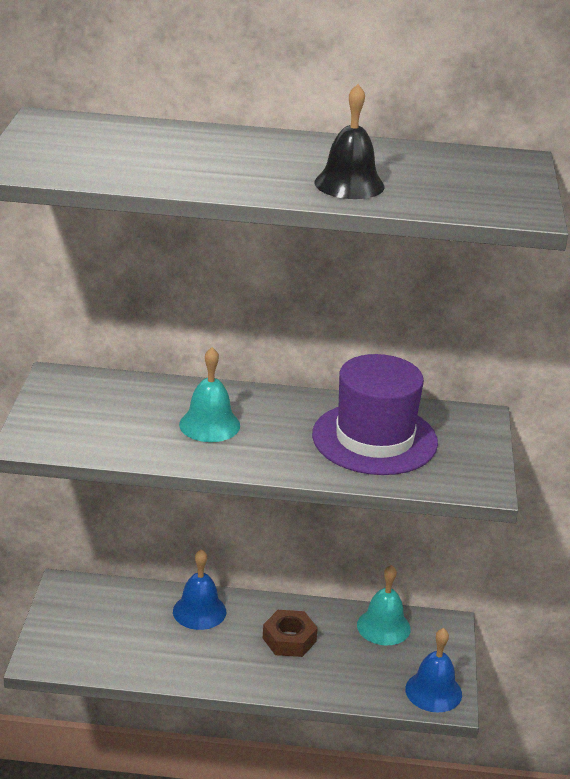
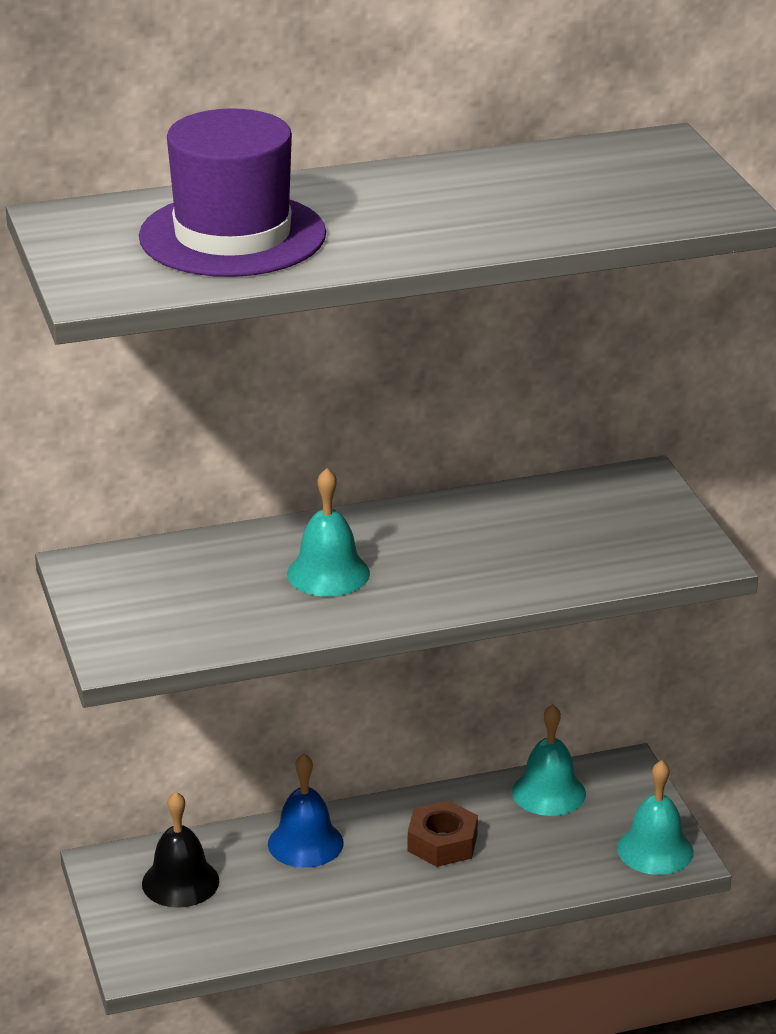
camera: 20 degrees left, 0 degrees up
(349, 184) = (505, 220): black bell -> black bell (180, 882)
(374, 439) = (539, 537): purple hat -> purple hat (232, 236)
(433, 691) = (655, 850): blue bell -> turquoise bell

